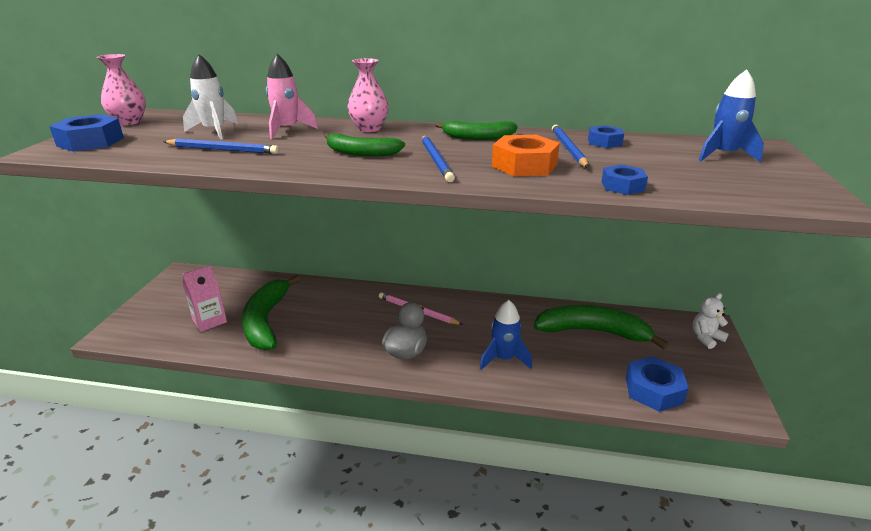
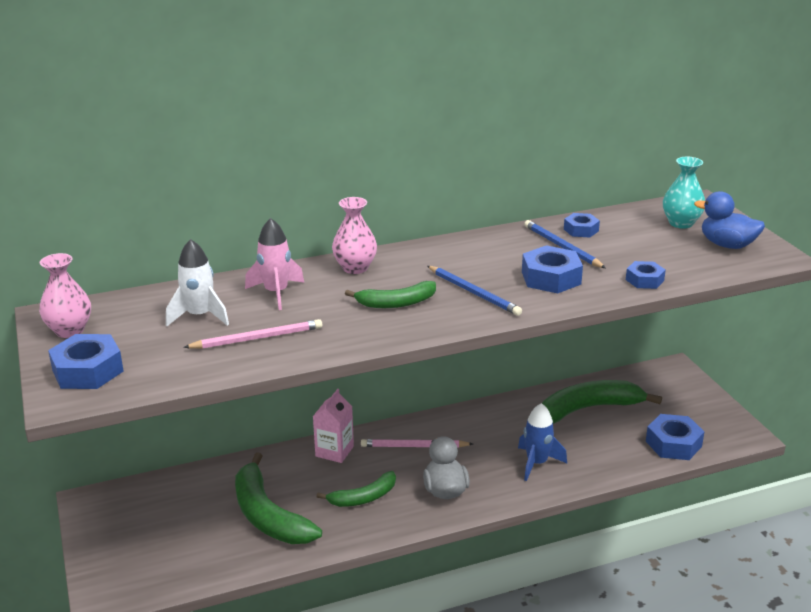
camera: 30 degrees left, 0 degrees up
(209, 321) = (202, 539): pink carton -> pink carton (334, 451)
(223, 150) = (257, 338): blue pencil -> pink pencil
(478, 137) = (471, 253): green banana -> green banana (363, 497)
(524, 165) = (551, 278): orange nut -> blue nut
(706, 338) = (680, 381): white teddy bear -> none
(723, 155) = (681, 223): blue rocket -> turquoise vase
(761, 180) = (727, 245): none -> blue duck

